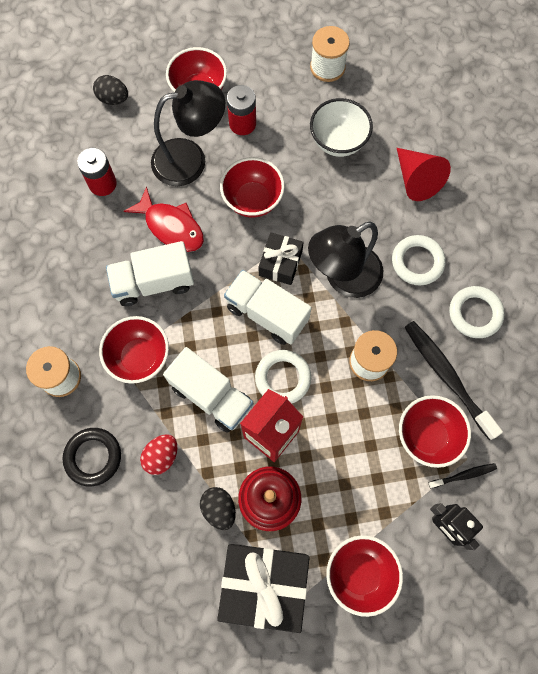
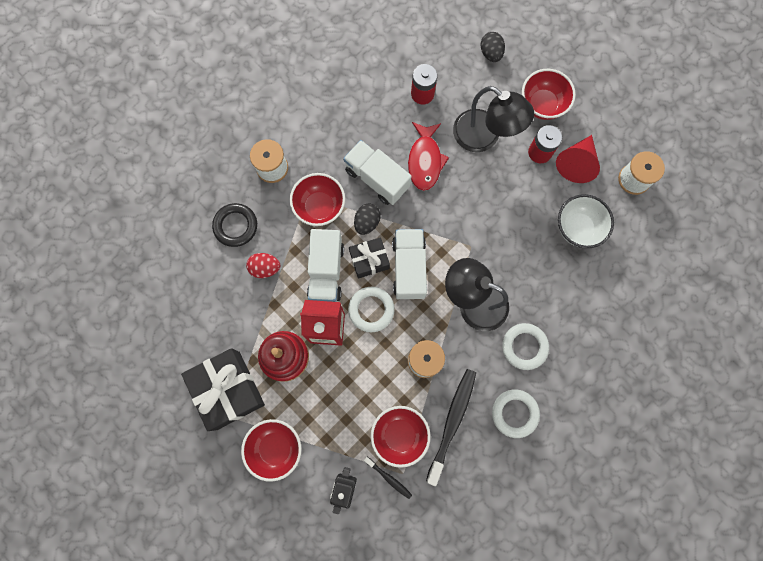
camera: 55 degrees right, 5 degrees up
(219, 508) = (256, 328): black egg -> black egg (367, 222)
(252, 200) = (485, 200): red bowl -> none
(280, 263) = (452, 252): black gift -> black gift (369, 260)
(416, 180) = (590, 304): red cone -> red cone (576, 163)

